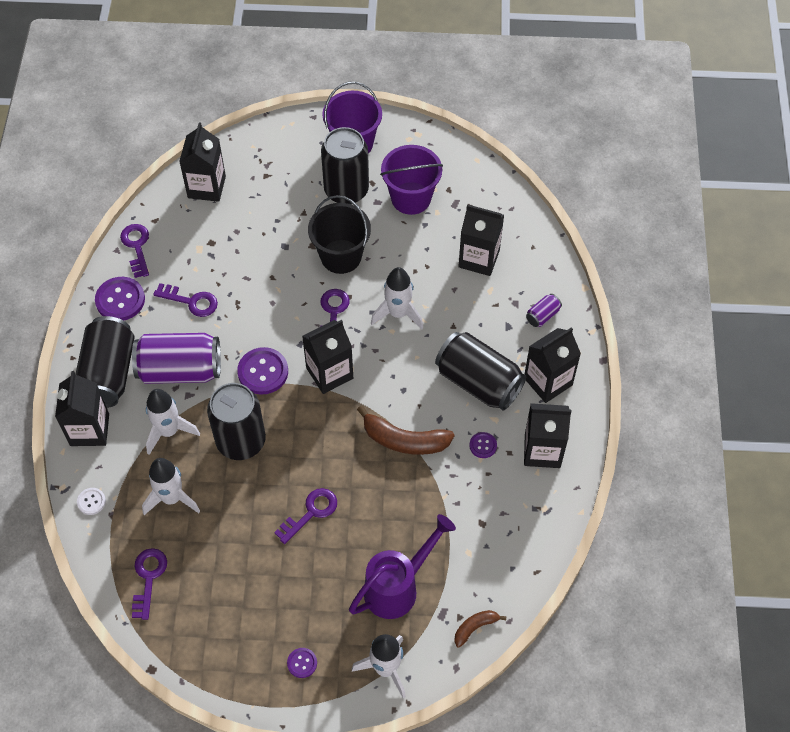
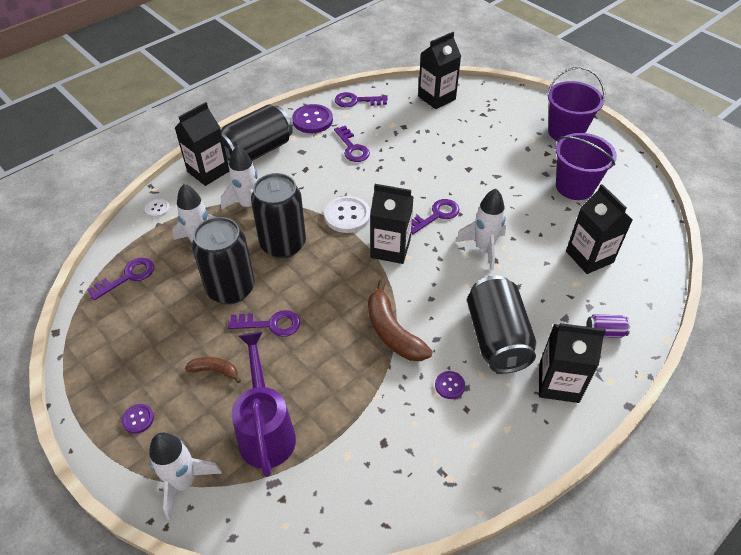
camera: 45 degrees right, 10 degrees down
(136, 247) = (356, 101): purple key -> purple key turned 120 degrees counterclockwise
(180, 370) = (299, 178): purple can -> none
(263, 372) = (347, 216): purple button -> white button
(341, 256) = (481, 187): black bucket -> none
(346, 190) = (530, 154): black can -> black can (231, 289)
(398, 586) = (266, 430): purple watering can -> purple watering can turned 105 degrees counterclockwise
(475, 627) = (284, 520): brown banana -> brown banana (215, 370)
(542, 450) = (497, 431): black carton -> none

